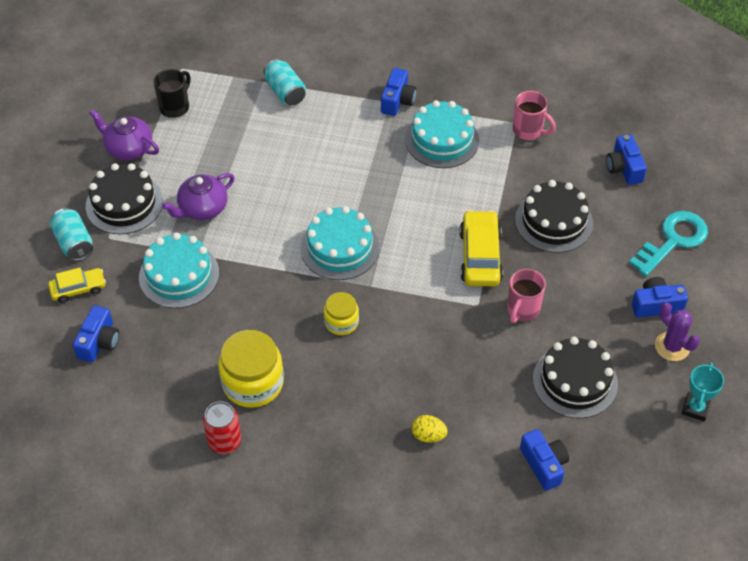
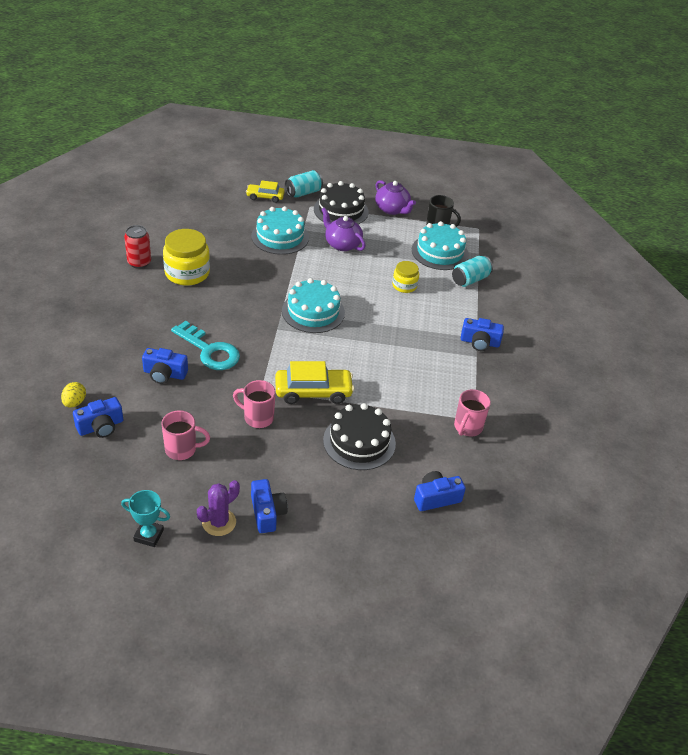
camera: 80 degrees right, 10 degrees down
(78, 289) = (265, 197): yellow car -> yellow car turned 120 degrees clockwise
(99, 342) = (222, 208): blue camera -> blue camera (164, 374)
(128, 148) = (392, 209): purple teapot -> purple teapot turned 120 degrees clockwise
(341, 322) = (241, 314): yellow jar -> yellow jar (404, 285)
(428, 435) = (135, 360): yellow egg -> yellow egg (74, 402)
(442, 140) = (441, 369): turquoise cake -> turquoise cake (440, 252)
(575, 381) = (182, 449): black cake -> pink mug
(673, 240) = (348, 532): turquoise key -> turquoise key (209, 350)

